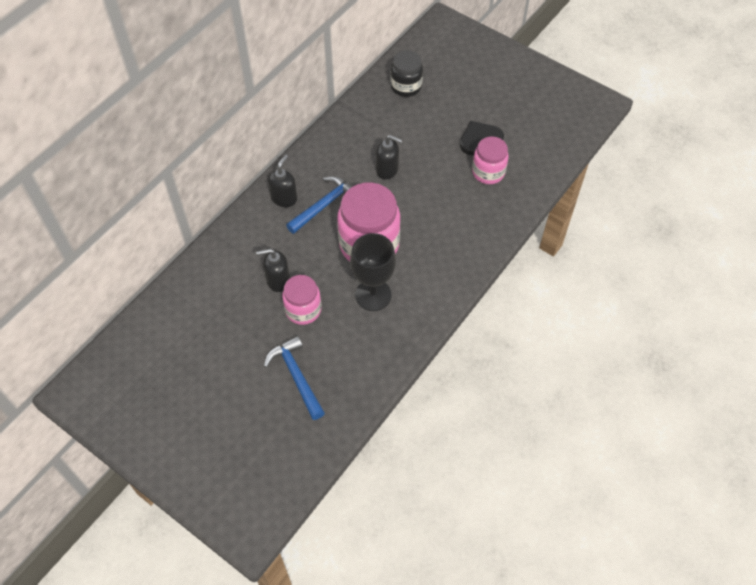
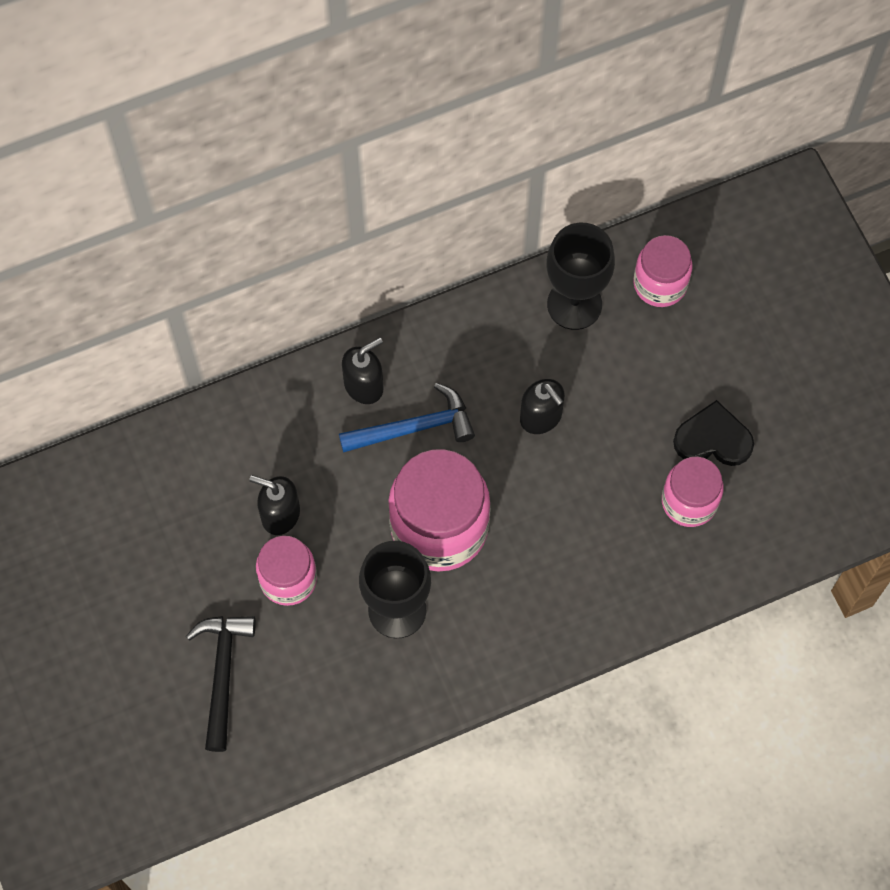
camera: 30 degrees right, 10 degrees up
(296, 376) = (222, 673): blue hammer -> black hammer
(369, 113) = (574, 304): none -> black goblet
(406, 86) = (660, 284): black jar -> pink jar

